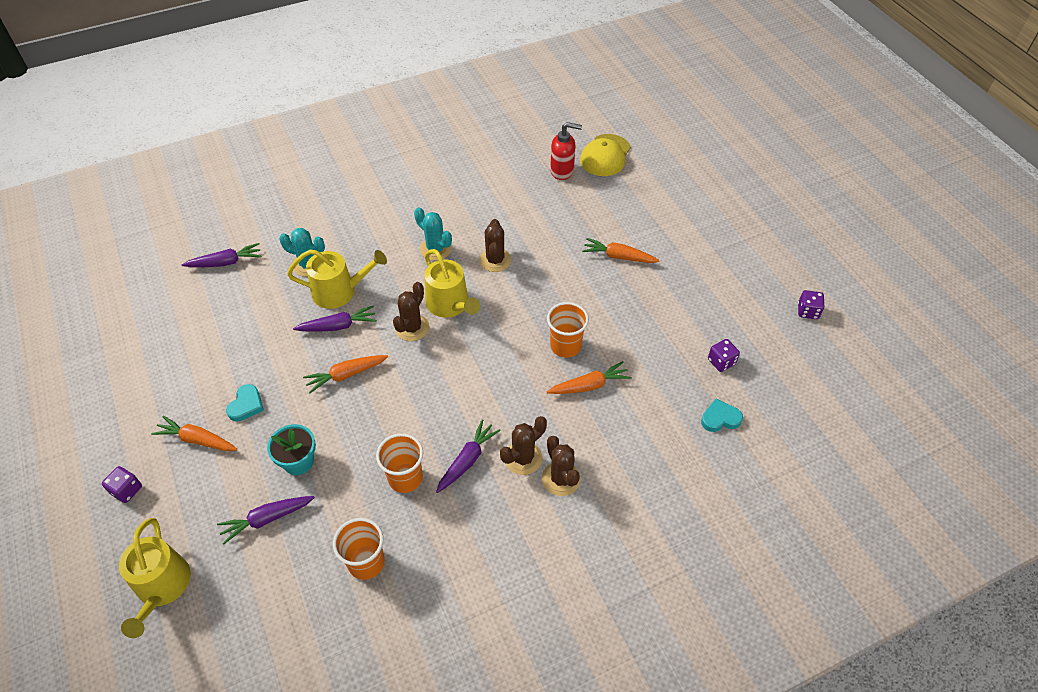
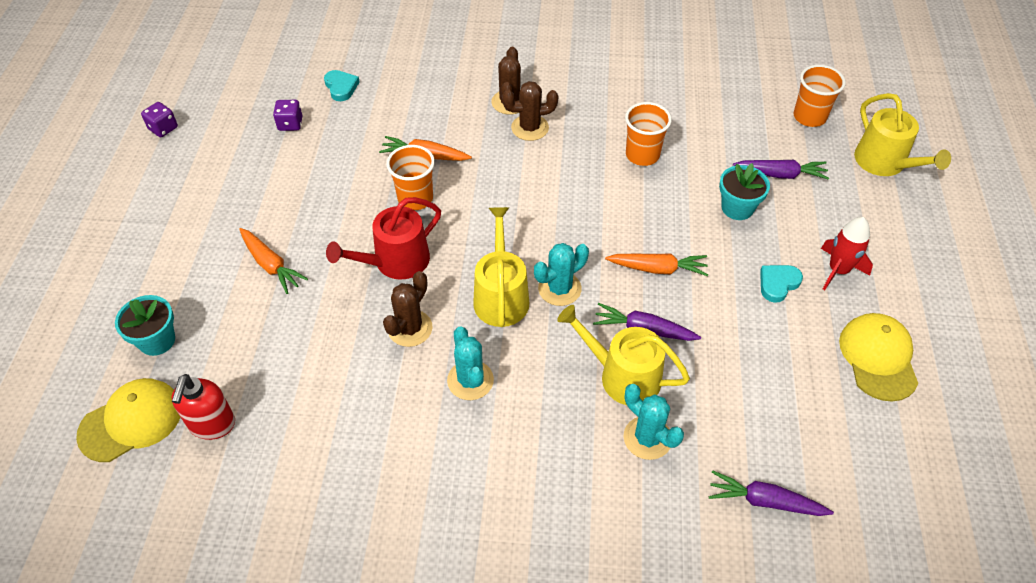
camera: 150 degrees left, 0 degrees up
(127, 490) = (917, 252): purple dice -> none
(158, 380) = (878, 358): none -> yellow cap
(162, 587) = (884, 163): yellow watering can -> yellow watering can turned 135 degrees clockwise
(197, 440) = (838, 270): orange carrot -> red rocket
(366, 562) = (703, 113): orange cup -> orange cup (809, 117)
(412, 328) = (559, 289): brown cactus -> turquoise cactus
(467, 460) = (579, 146): purple carrot -> none
(539, 295) = (396, 261): none -> red watering can
(562, 171) = (212, 424): red soap dispenser -> red soap dispenser turned 120 degrees counterclockwise
(637, 191) = (157, 340): none -> turquoise flower pot
(720, 418) = (341, 87): turquoise heart -> turquoise heart turned 135 degrees counterclockwise

